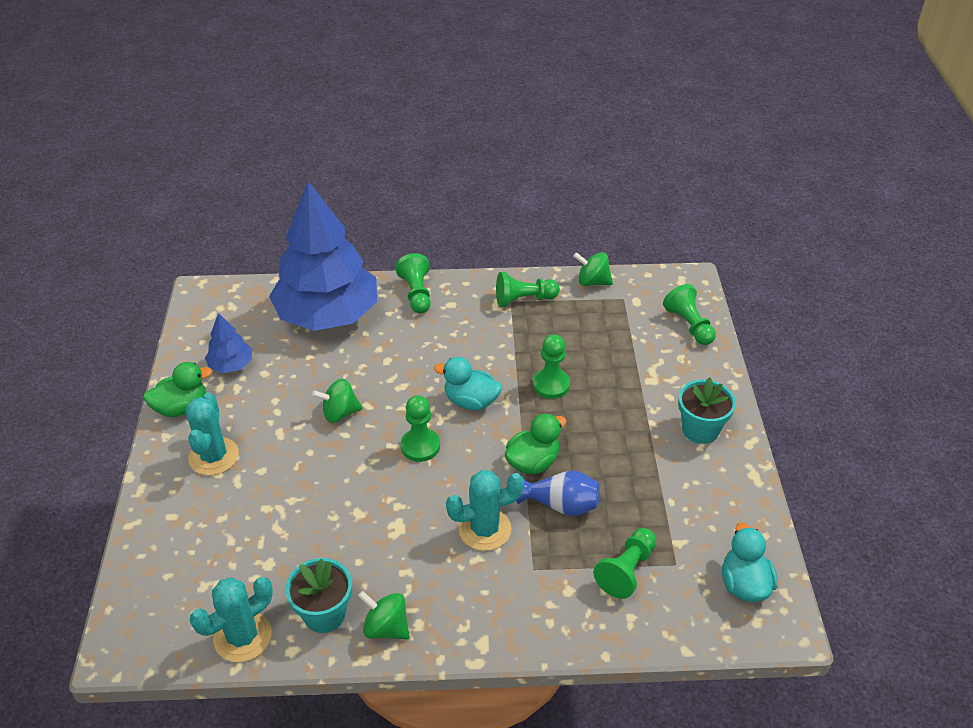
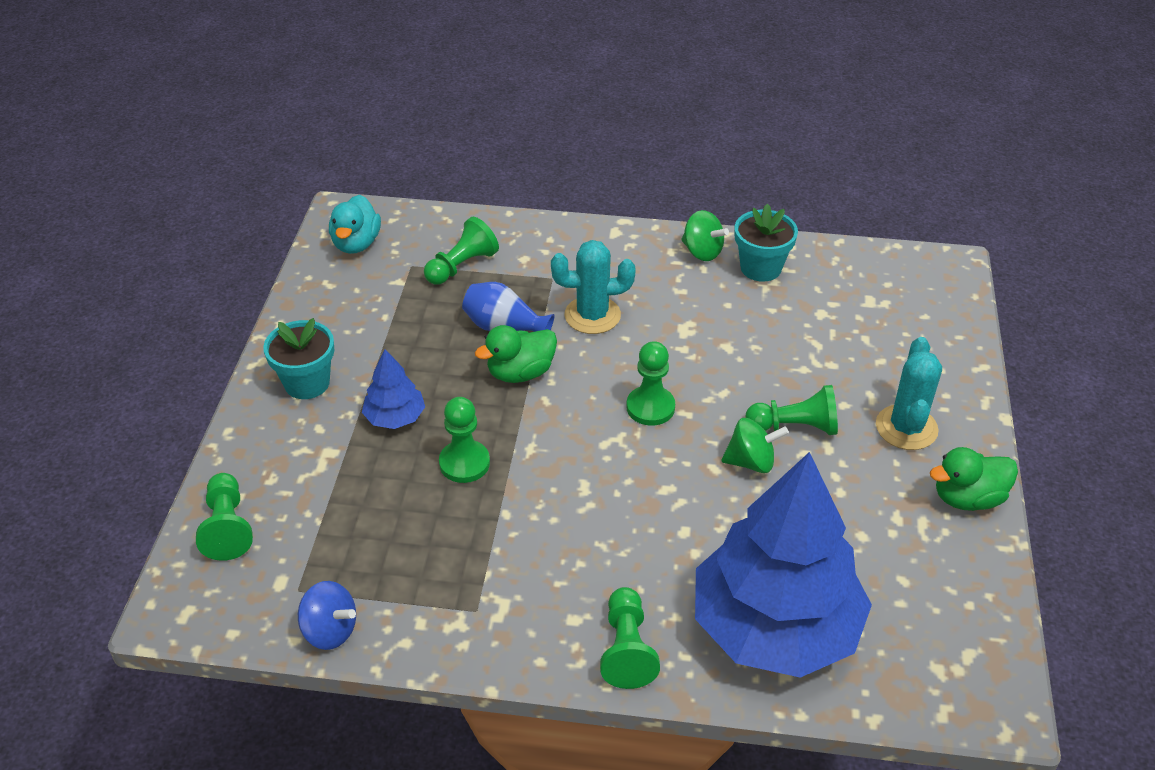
camera: 170 degrees left, 0 degrees up
(231, 365) = (914, 555): blue tree -> blue tree (395, 417)
(243, 637) = (837, 261): turquoise cactus -> none
(470, 401) = (577, 455): turquoise duck -> none
(523, 299) = (455, 610): green pawn -> green pawn (795, 427)
(592, 282) = (330, 630): green spinning top -> blue spinning top

